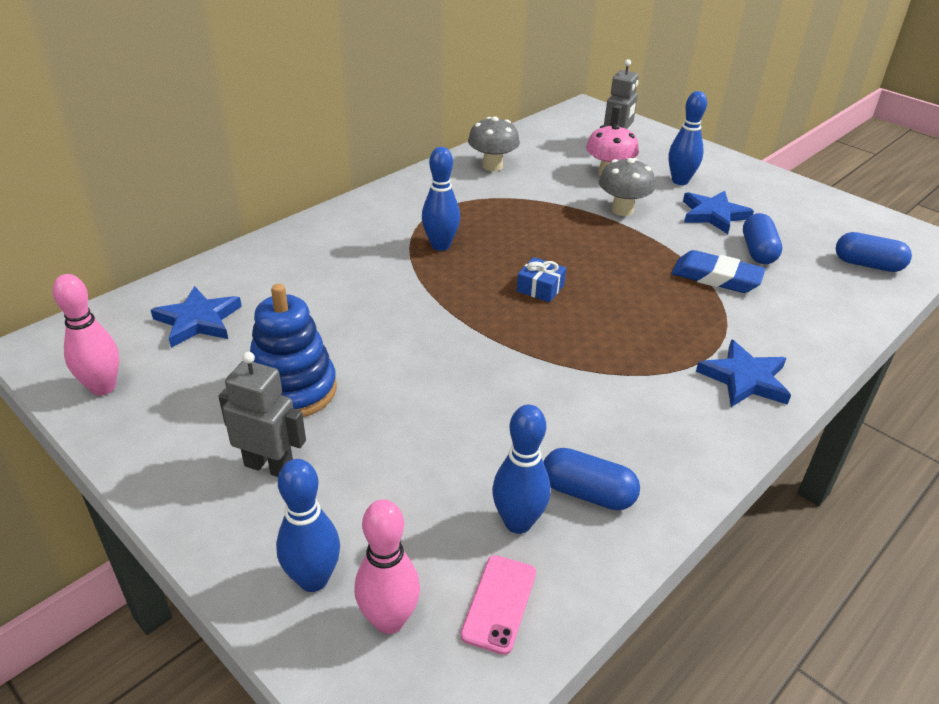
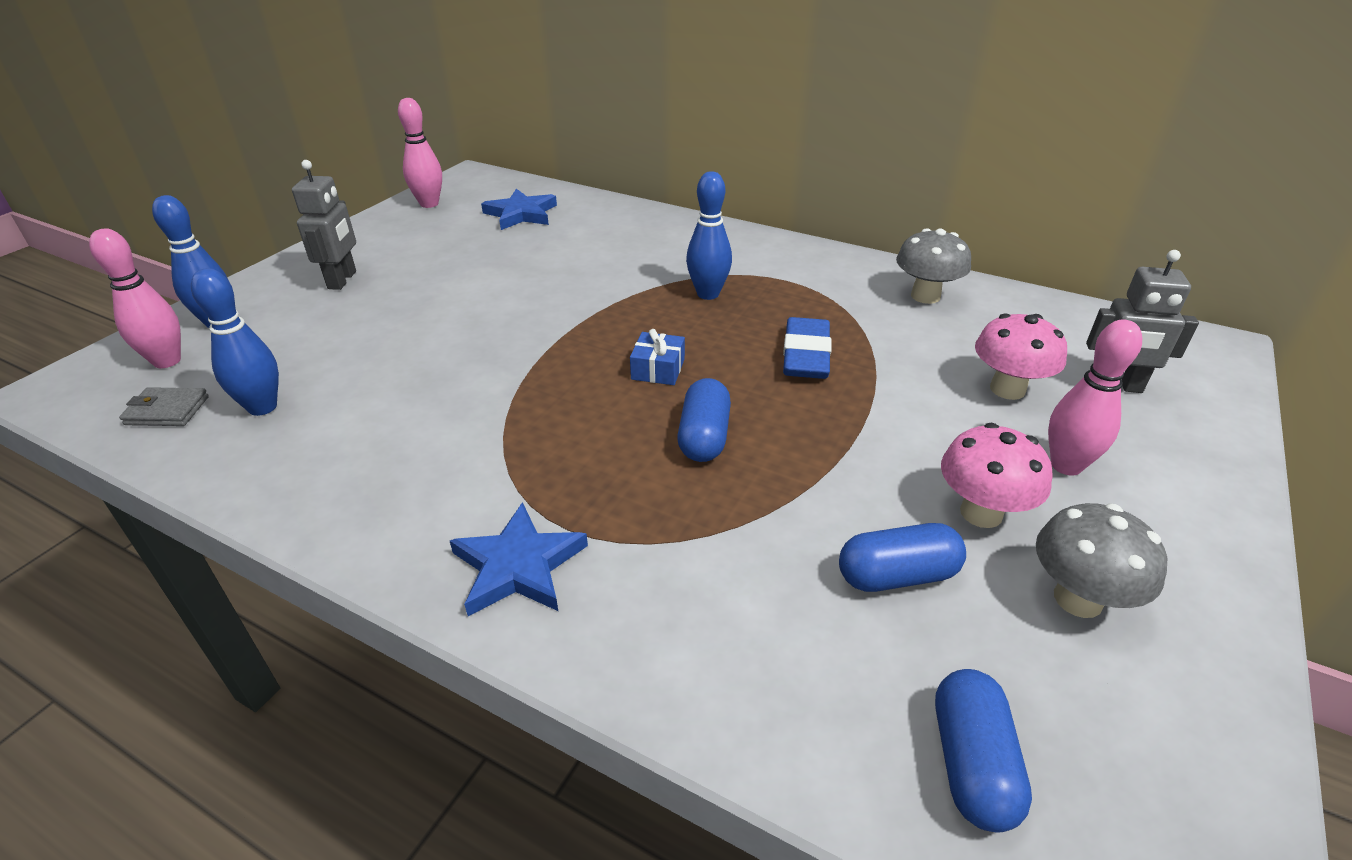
camera: 75 degrees right, 0 degrees up
(293, 390) = (438, 269): blue stacking toy -> none
(499, 603) = (167, 411): pink phone -> grey wallet
(587, 493) = (298, 445): blue capsule -> blue capsule (704, 437)
(622, 210) = (906, 413): grey mushroom -> grey mushroom (1078, 599)
(680, 181) = (1066, 465): blue bowling pin -> pink bowling pin
(713, 215) = (981, 513): blue star -> pink mushroom
(716, 277) = (775, 524): blue eraser -> blue eraser (806, 355)

